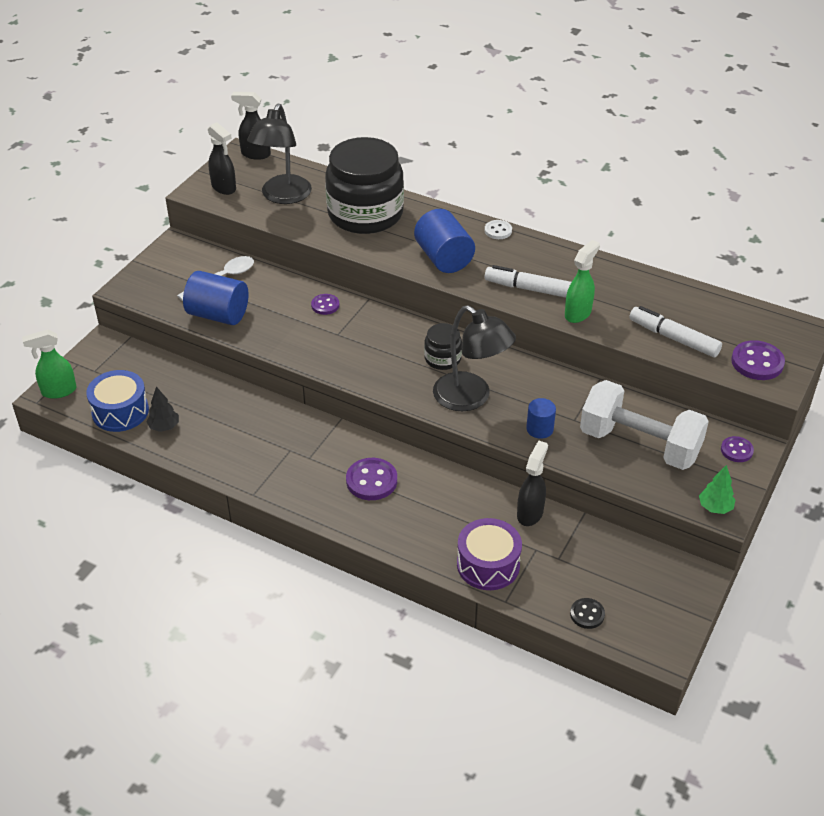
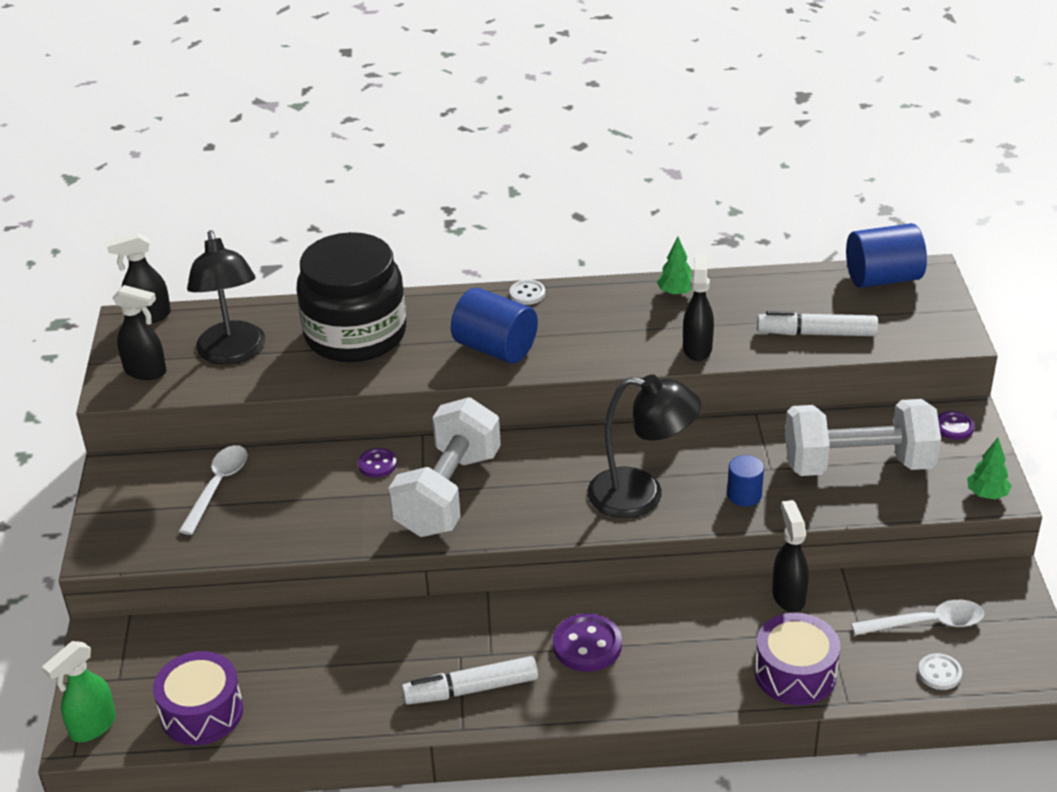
camera: 30 degrees left, 5 degrees down
(120, 411) = (202, 712): blue drum -> purple drum
(164, 427) = (278, 704): black tree -> none
(218, 315) = (253, 532): blue cylinder -> blue cylinder (883, 278)
(351, 342) = (448, 493): none -> white dumbbell
(442, 358) = (570, 466): black jar -> none
(530, 289) = (622, 343): white marker -> white marker (471, 689)
(578, 313) = (697, 348): green spray bottle -> black spray bottle
(587, 614) = (939, 673): black button -> white button
(600, 270) = (676, 293): none -> green tree
(610, 578) = (927, 623): none -> white spoon
(757, 362) = (918, 324): purple button -> none

